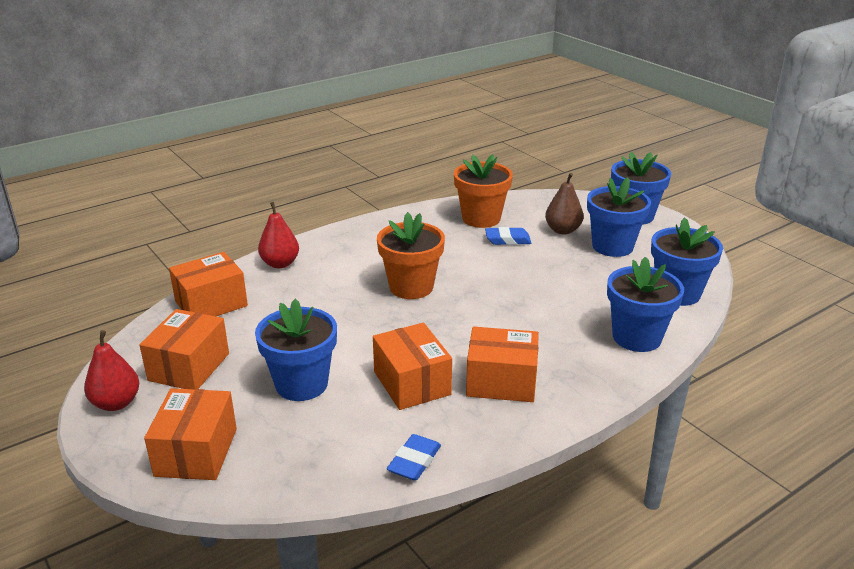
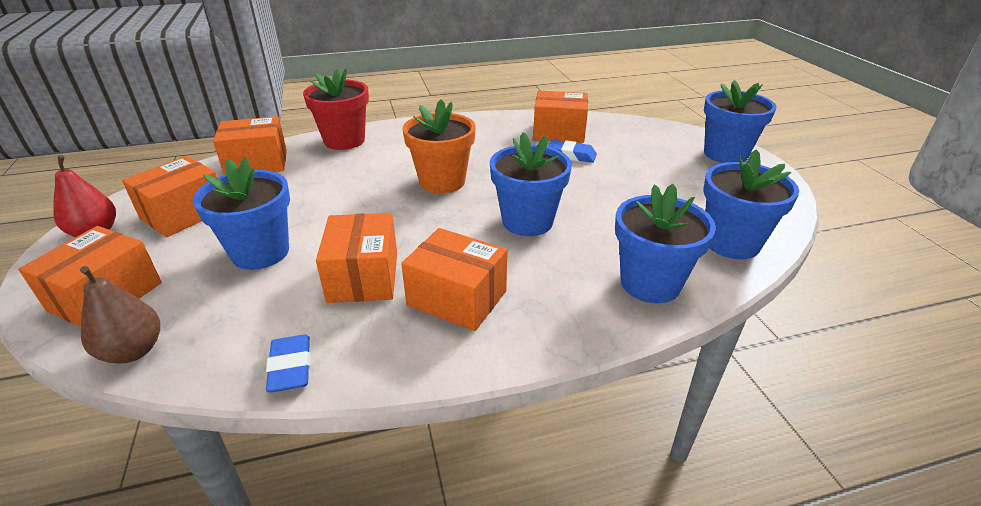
camera: 20 degrees right, 5 degrees up
(280, 263) = (344, 141): red pear -> red flower pot
(414, 461) = (290, 367): blue eraser -> blue eraser turned 60 degrees counterclockwise
(481, 218) = (559, 132): orange flower pot -> orange box
(562, 230) = (636, 155): brown pear -> brown pear (133, 351)
(612, 246) = (681, 180): blue flower pot -> blue flower pot (527, 221)

